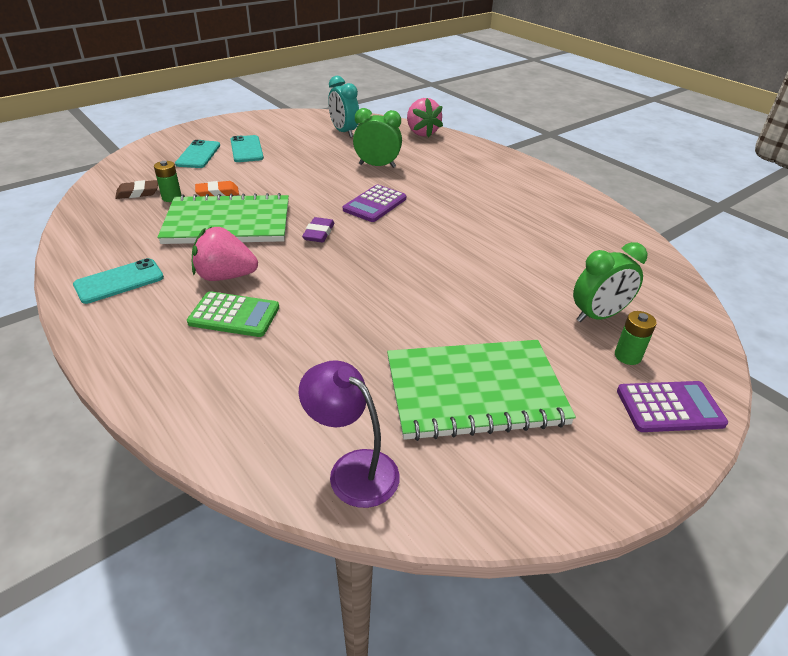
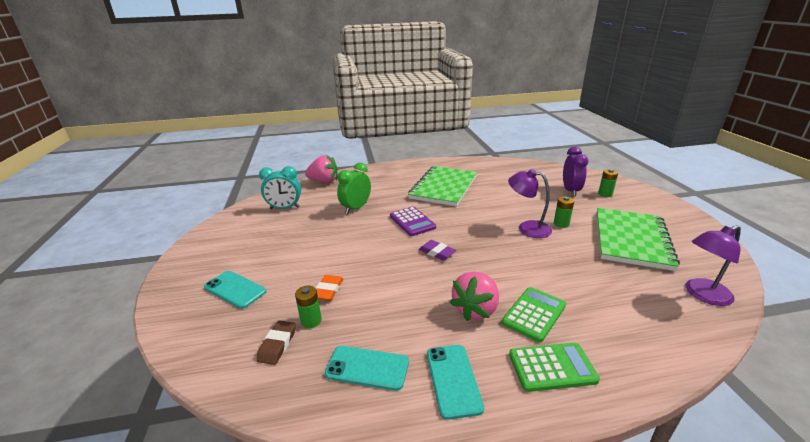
camera: 60 degrees left, 10 degrees down
(151, 336) = (552, 367): none -> green calculator
(228, 223) = (389, 293): green notebook -> green notebook (444, 187)
(246, 149) = (258, 259): turquoise phone -> turquoise phone (367, 368)
(428, 287) = (527, 228): none -> purple lamp
(467, 316) = (561, 224): none -> green battery
(598, 316) = (570, 191): green clock -> purple clock
(669, 407) = (643, 197): purple calculator -> none

